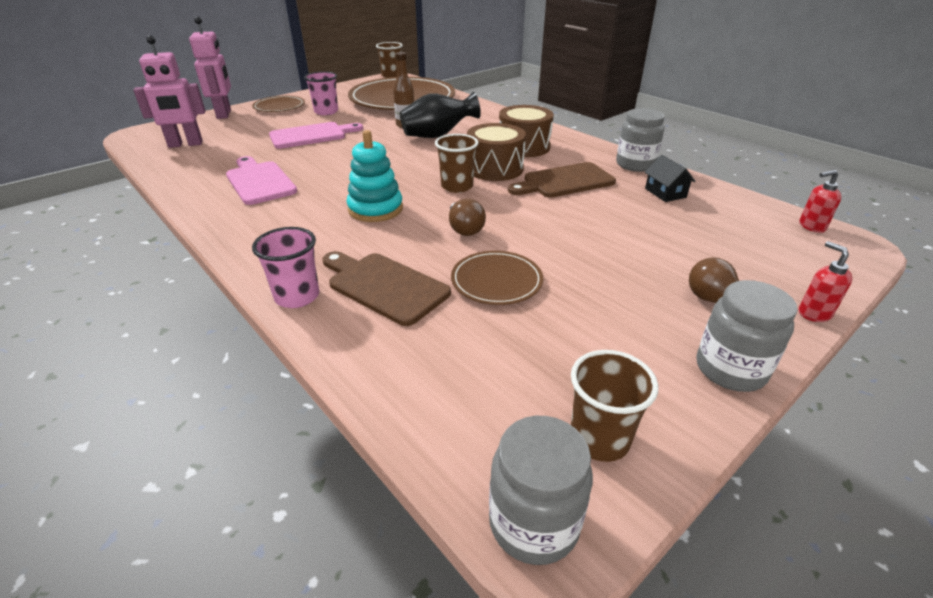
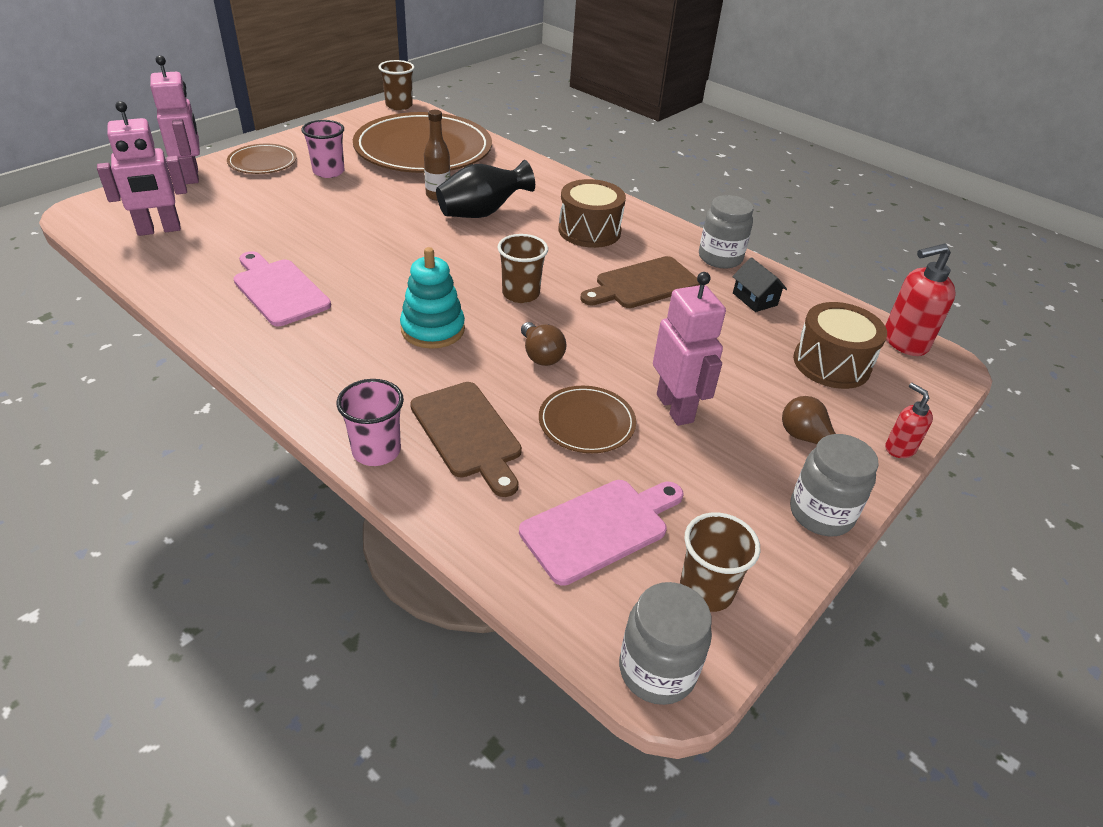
camera: 10 degrees left, 5 degrees up
(312, 135) = (322, 213): pink cutting board -> pink cutting board (600, 528)
(384, 286) = (468, 434): brown cutting board -> brown cutting board turned 150 degrees counterclockwise
(495, 168) = (560, 266): brown drum -> brown drum (831, 363)
(583, 272) = (675, 408): none -> pink robot
(811, 226) = (904, 342): red soap dispenser -> red soap dispenser, size x1.75

